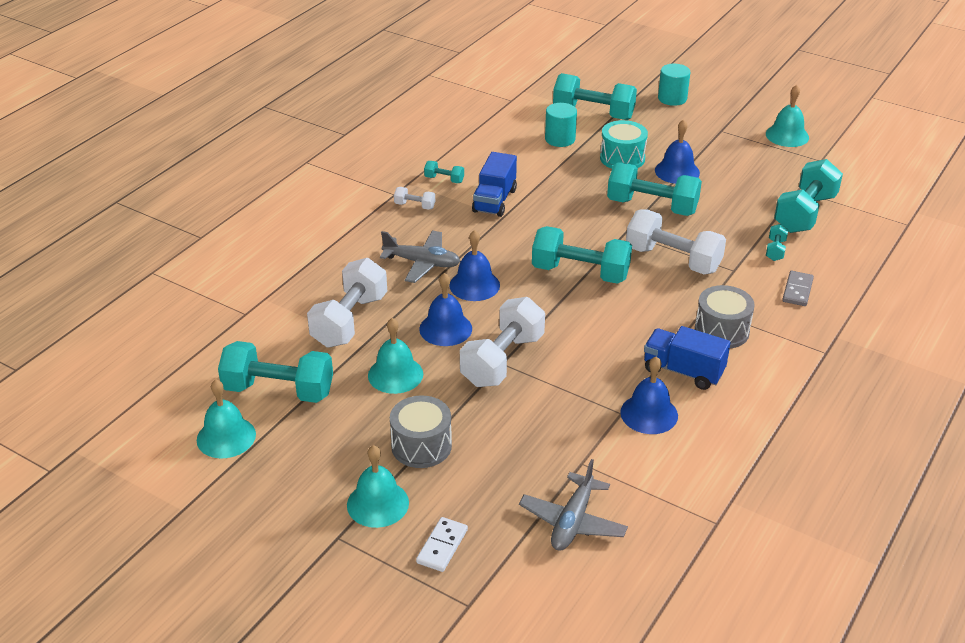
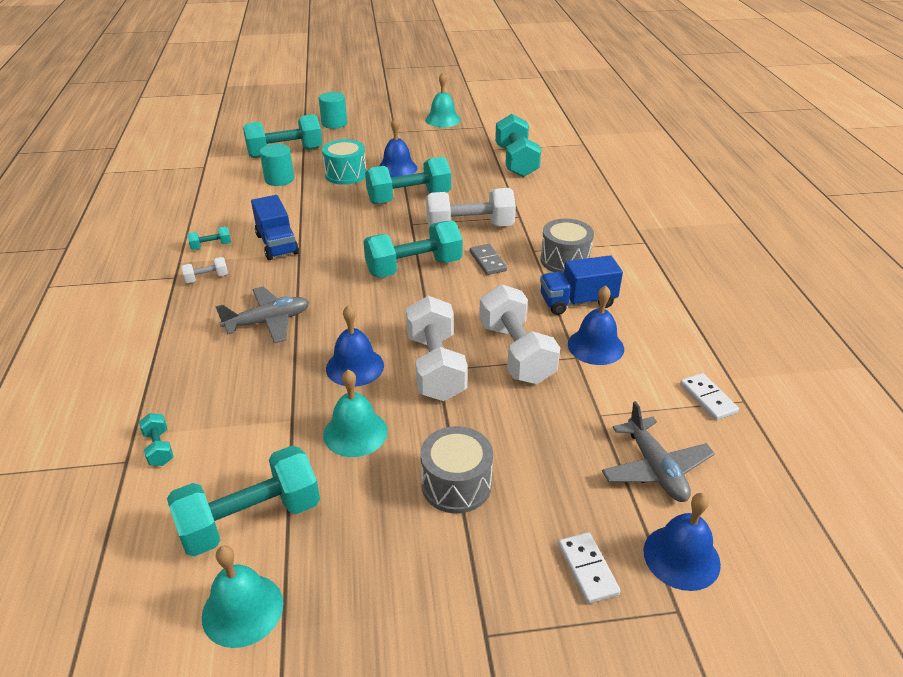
camera: 40 degrees left, 0 degrees up
(349, 320) = (253, 407): white dumbbell -> white dumbbell (516, 353)
(378, 503) = (482, 569): turquoise bell -> none
(474, 285) = (338, 318): blue bell -> blue bell (681, 557)
(687, 503) = (708, 398): none -> white domino
(775, 250) = (528, 192): turquoise dumbbell -> turquoise dumbbell (159, 448)
(797, 290) = (575, 211): grey domino -> grey domino (487, 261)

